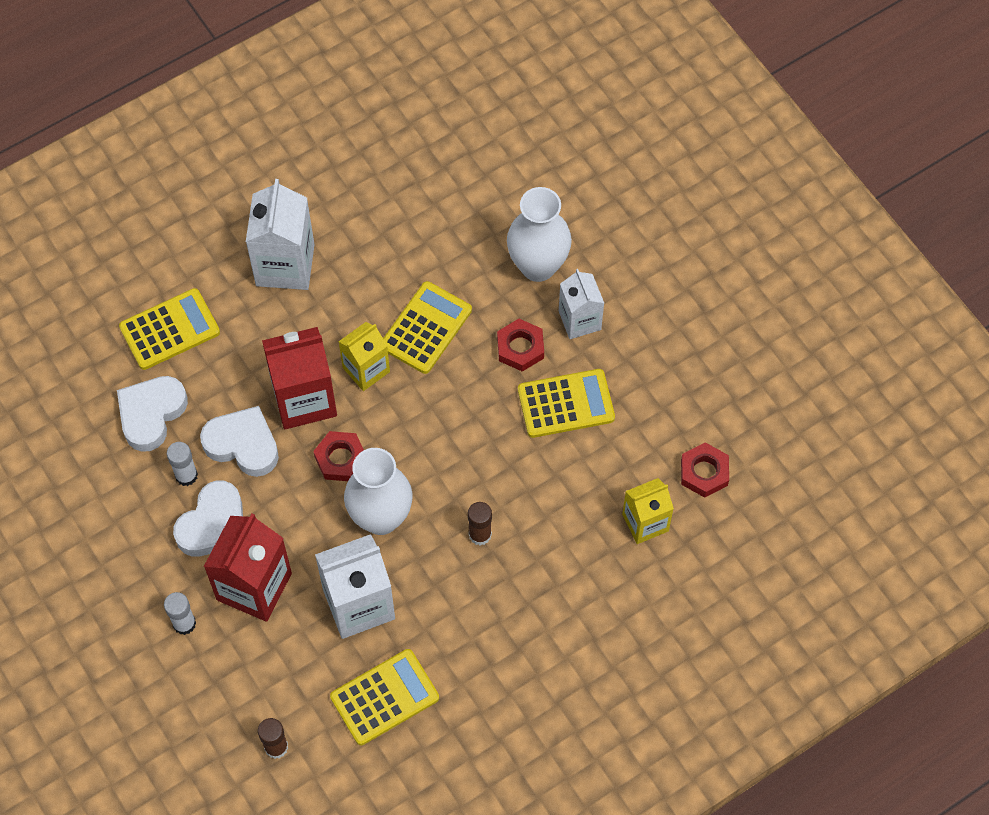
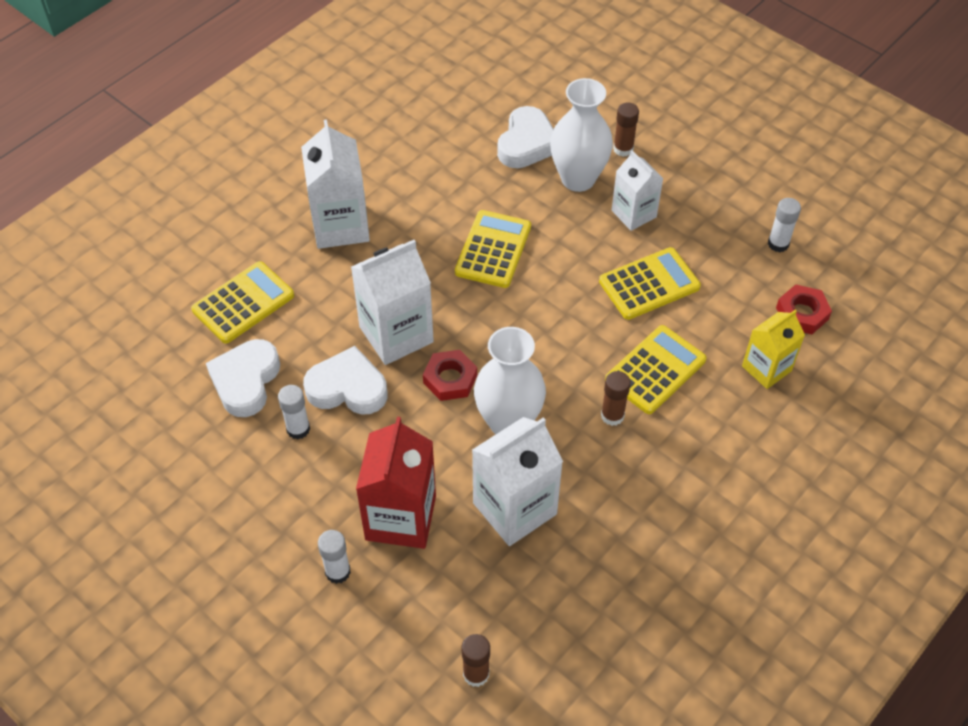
camera: 15 degrees left, 10 degrees down
(213, 524) = (340, 468): white heart -> white heart (527, 143)
(304, 399) = (396, 334): red carton -> white carton
(366, 369) = (448, 296): yellow carton -> none
(384, 697) = (574, 593): yellow calculator -> yellow calculator (655, 370)
(520, 348) = (588, 247): red nut -> none
(596, 241) = (623, 149): none -> brown glue stick
(712, 389) = (778, 244): none -> white glue stick

